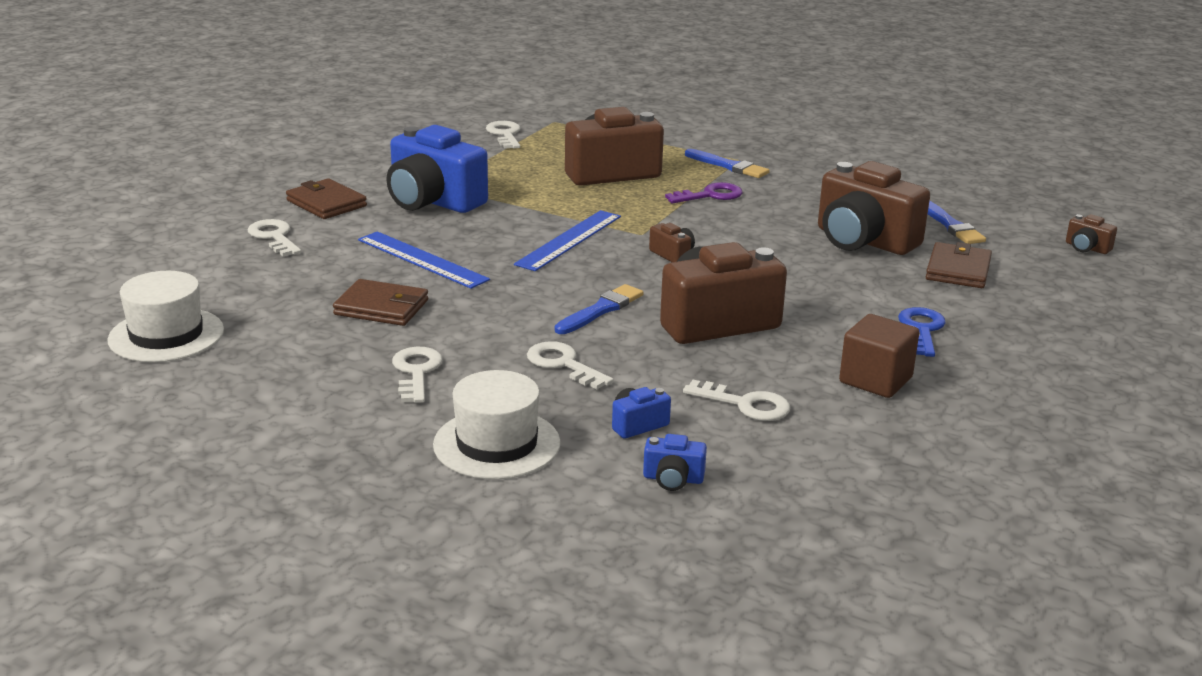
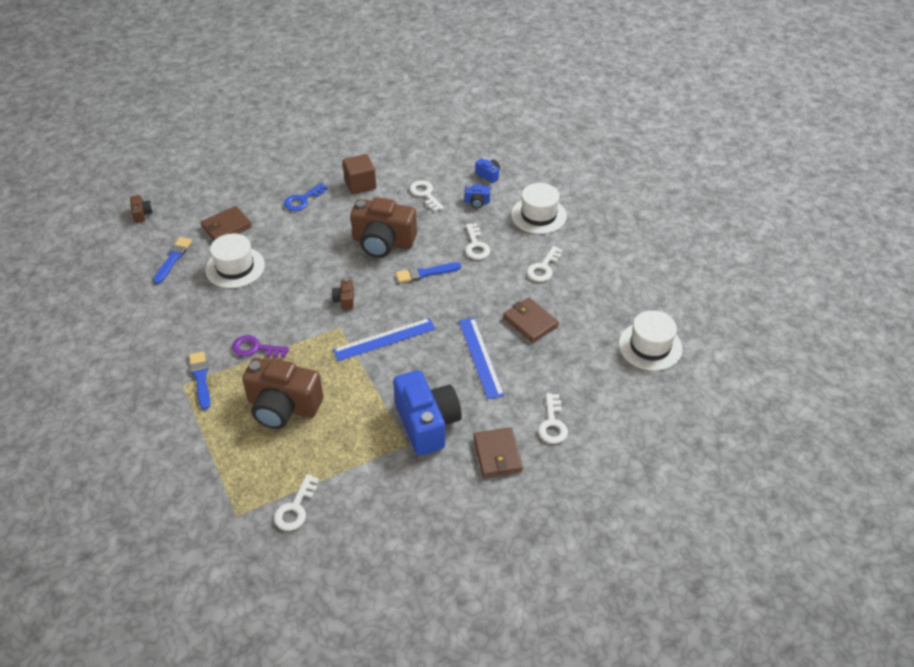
camera: 145 degrees left, 20 degrees up
(863, 241) = (235, 267): brown camera -> white hat

